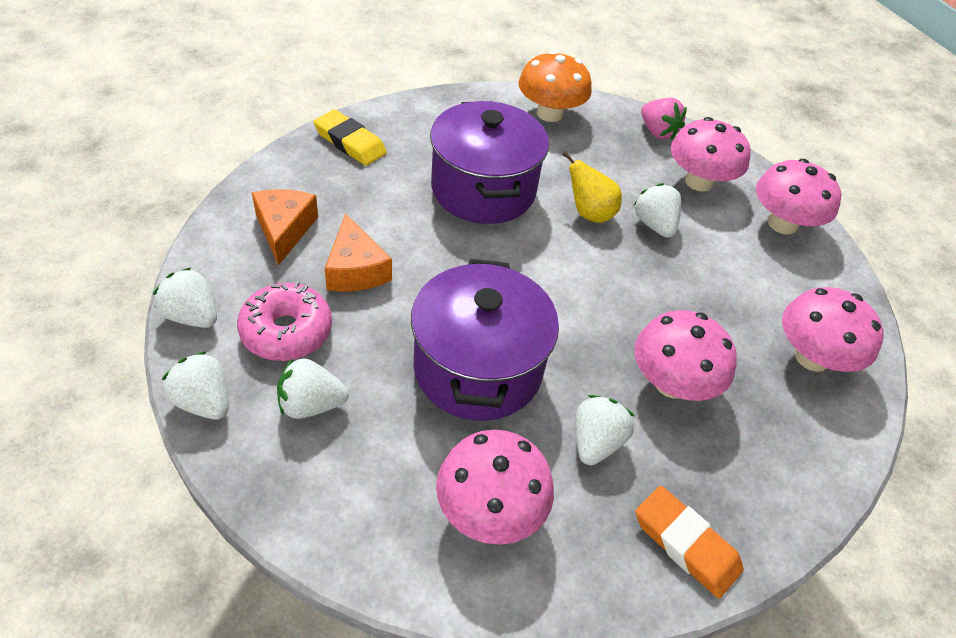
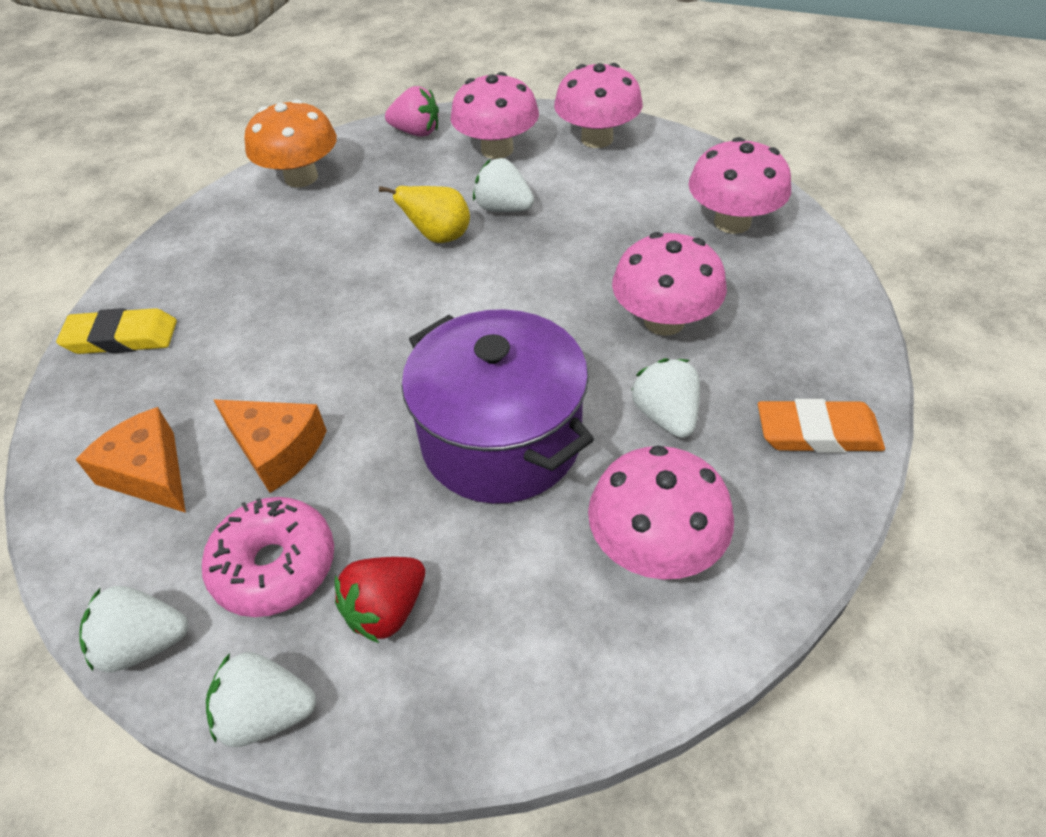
camera: 35 degrees left, 0 degrees up
(311, 404) = (386, 610): white strawberry -> red strawberry
(483, 190) = (318, 285): purple pot -> none

